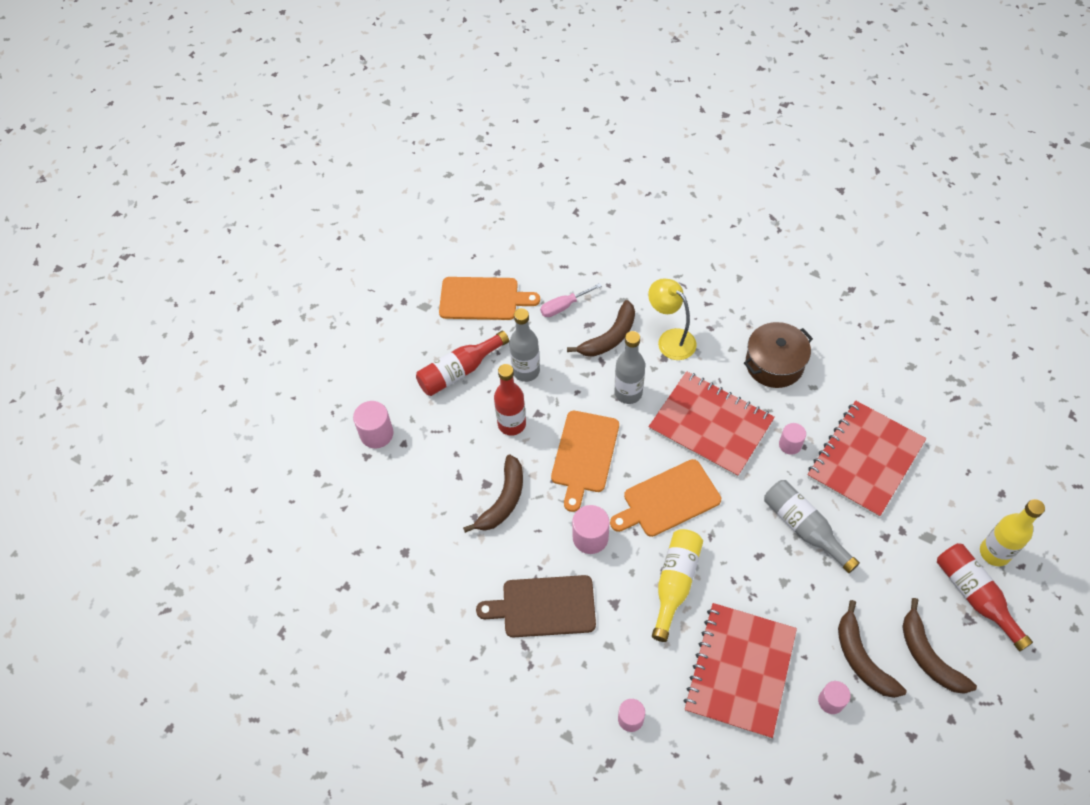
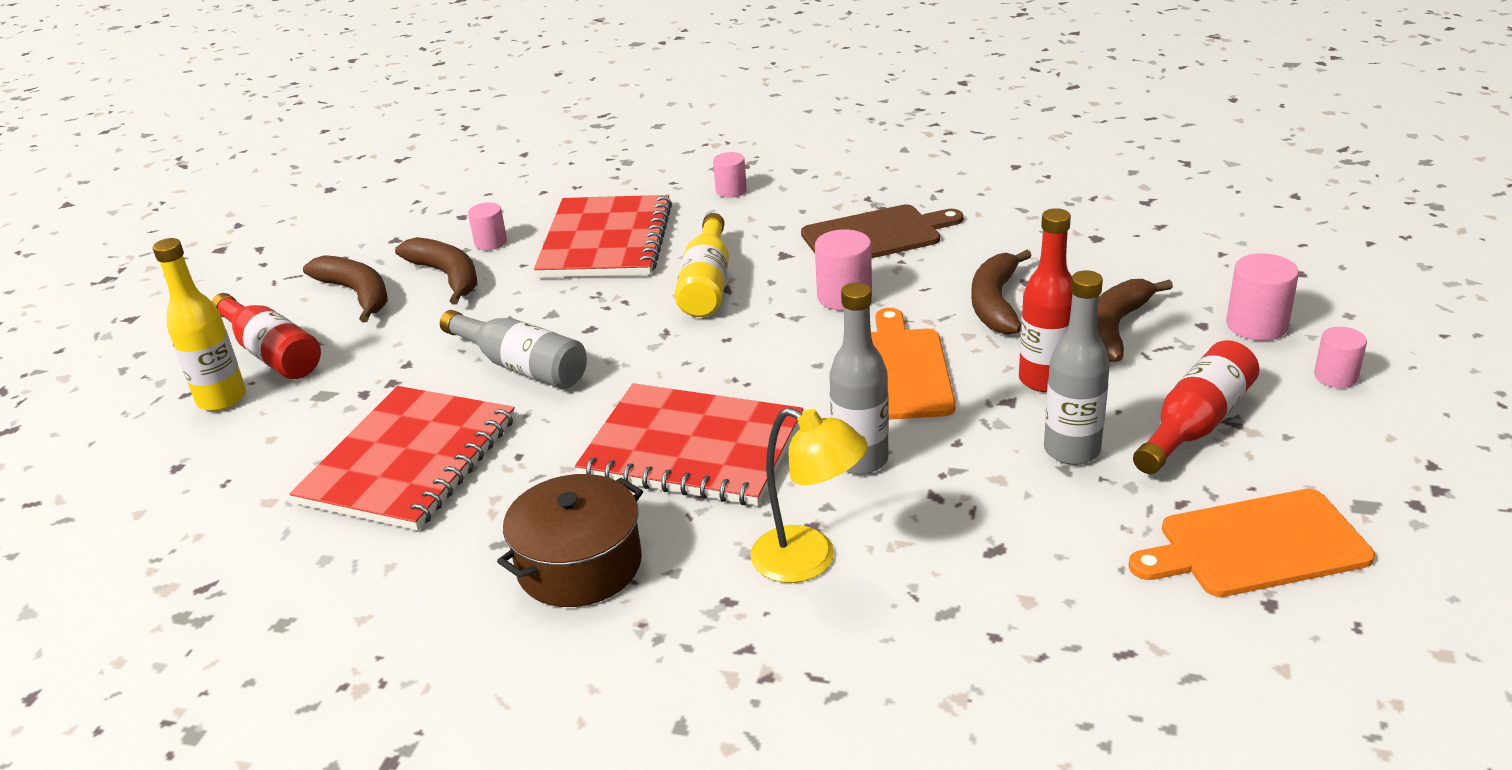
camera: 165 degrees right, 25 degrees down
(564, 306) = (1069, 570): pink screwdriver -> none
(609, 337) = (939, 536): brown banana -> brown banana (1115, 328)
(668, 500) = (741, 352): orange cutting board -> none
(790, 444) = (544, 453): pink cylinder -> pink cylinder (1335, 376)

